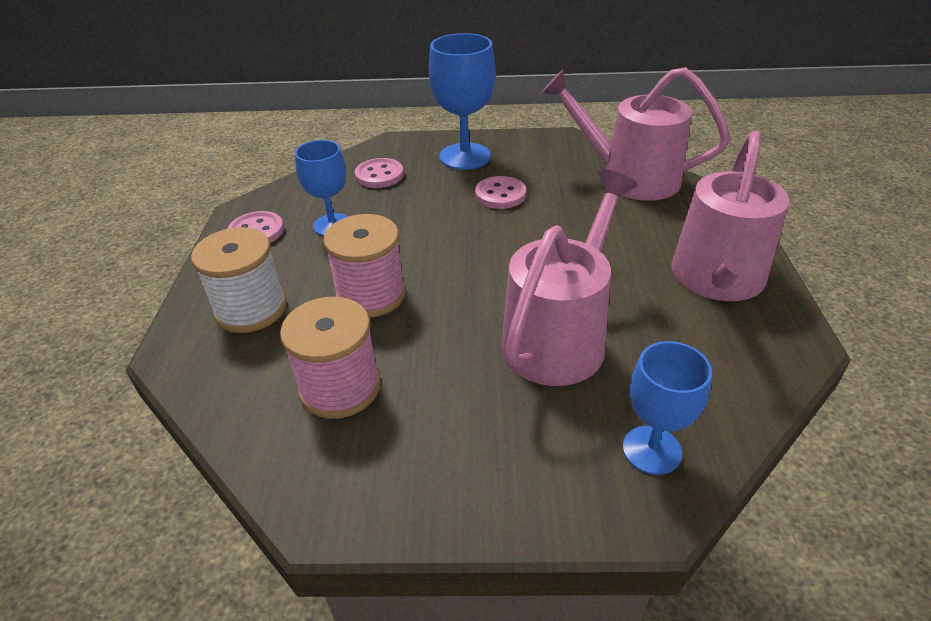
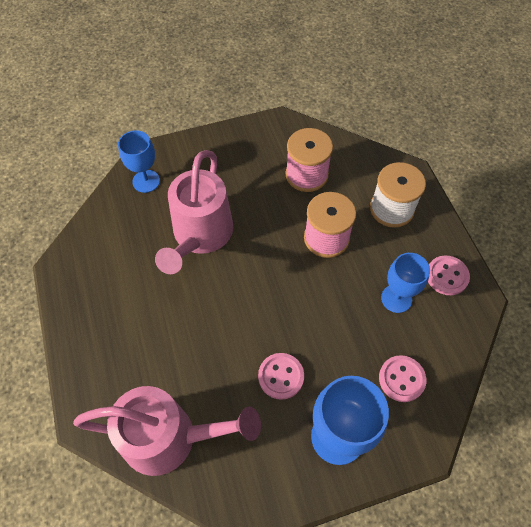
camera: 160 degrees right, 20 degrees up
(718, 281) = (101, 309): pink watering can -> none

